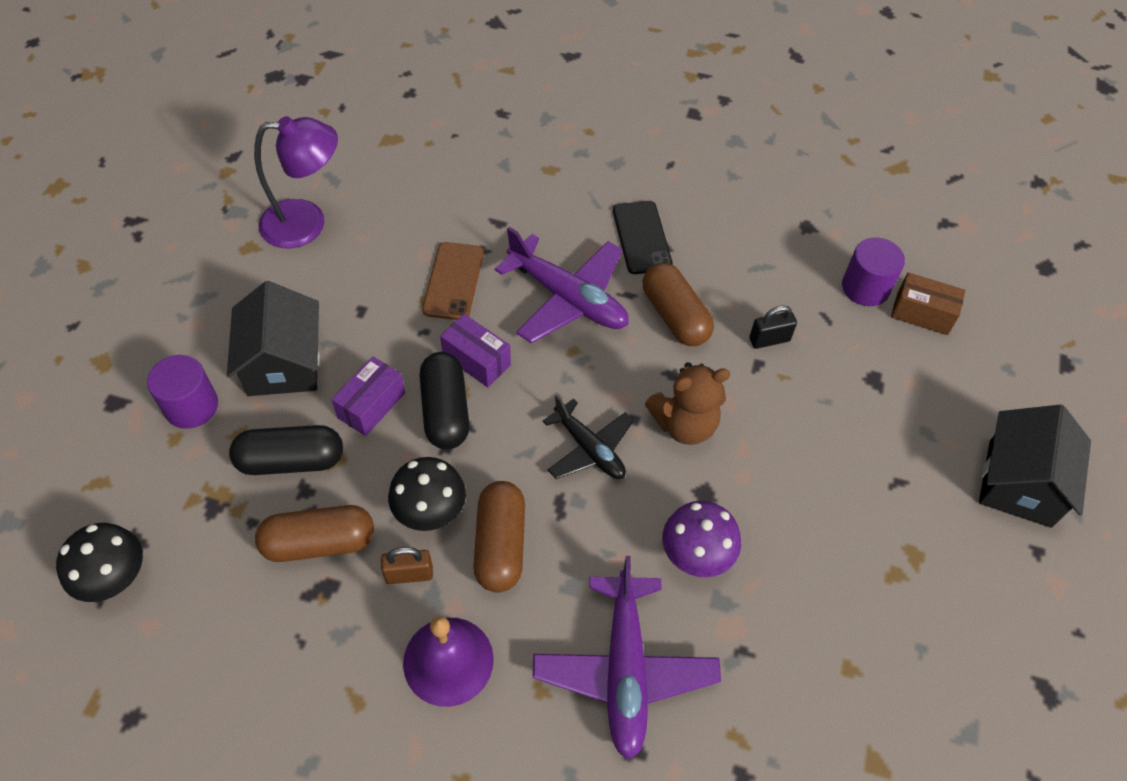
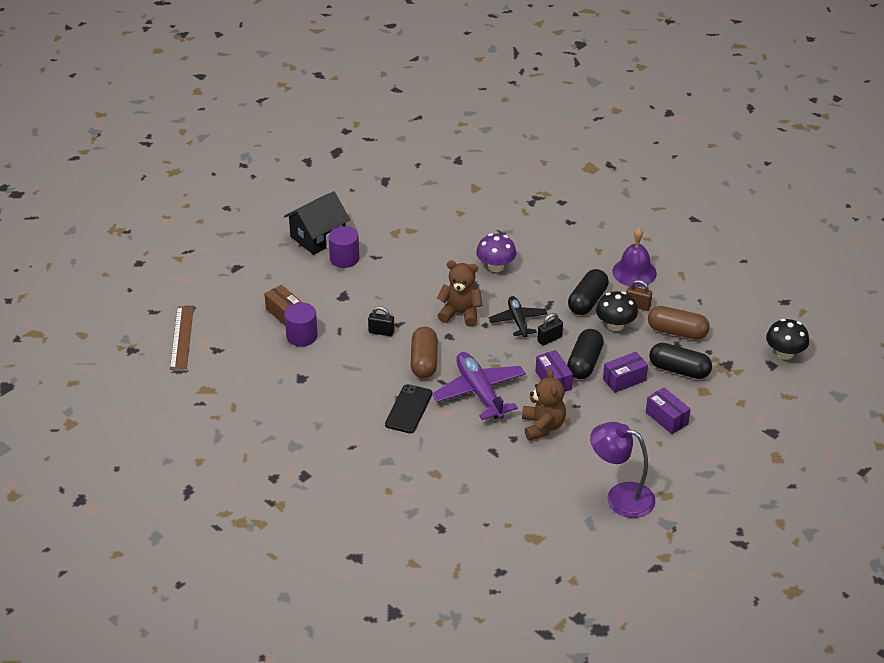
camera: 150 degrees left, 15 degrees down
(191, 406) = (727, 415): purple cylinder -> purple cylinder (344, 258)
(283, 363) = (666, 418): black house -> purple box
(453, 281) = (542, 426): brown phone -> brown teddy bear
(500, 545) = (587, 301): brown capsule -> black capsule
(521, 434) = (549, 339): none -> black padlock
(625, 670) = (557, 244): purple plane -> none
(1004, 222) = (182, 337): none -> brown ruler

